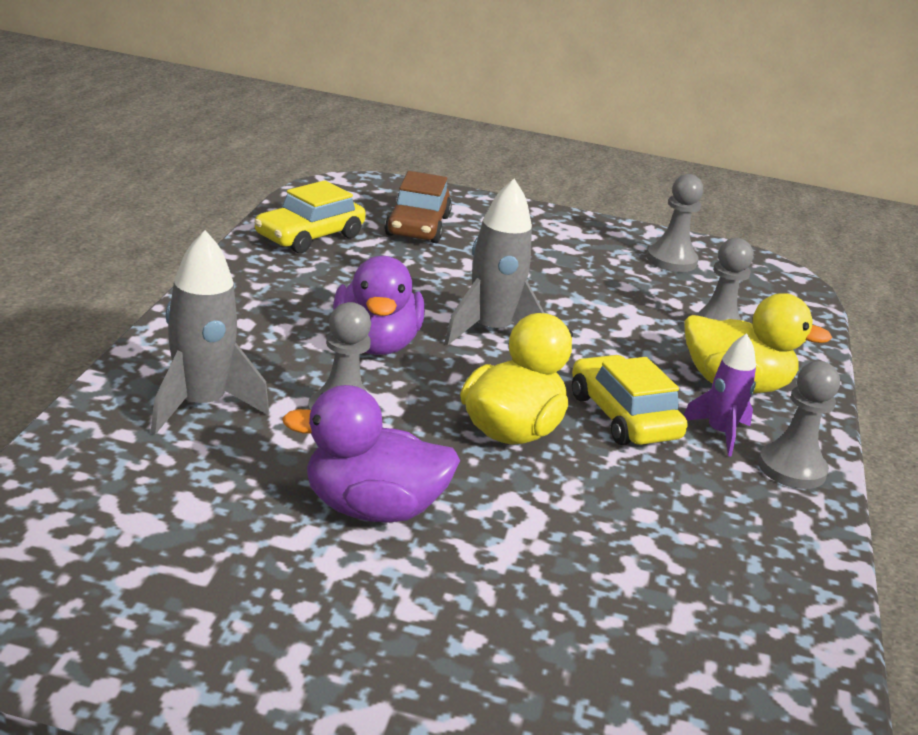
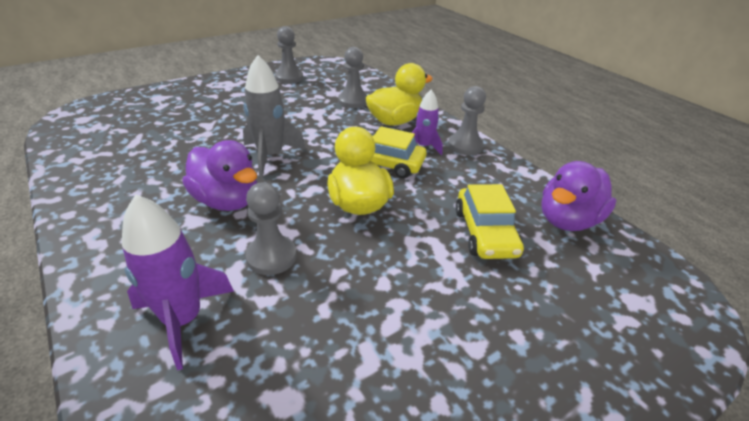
camera: 45 degrees left, 10 degrees up
(201, 406) = (183, 319): grey rocket -> purple rocket
(309, 236) = (93, 157): yellow car -> yellow car (485, 232)
(372, 509) = (372, 303): purple duck -> purple duck (567, 220)
(417, 226) = (149, 118): brown car -> none

